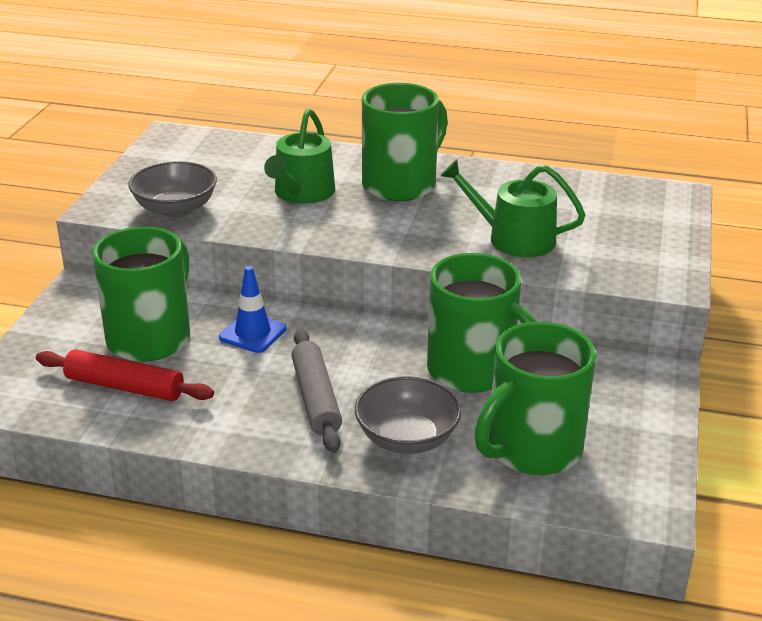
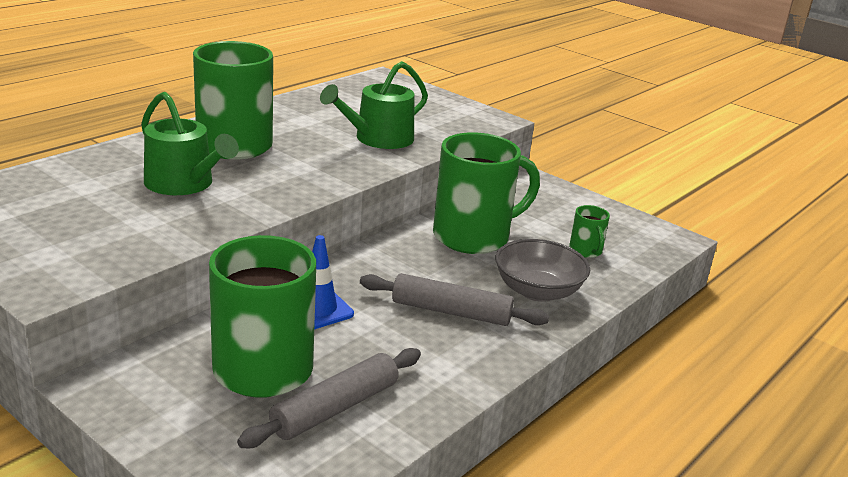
camera: 65 degrees left, 5 degrees down
(125, 387) = (335, 408): red rolling pin -> grey rolling pin
(175, 209) = (116, 248): grey bowl -> none
(531, 449) = (586, 251): green mug -> green mug, size x0.44

